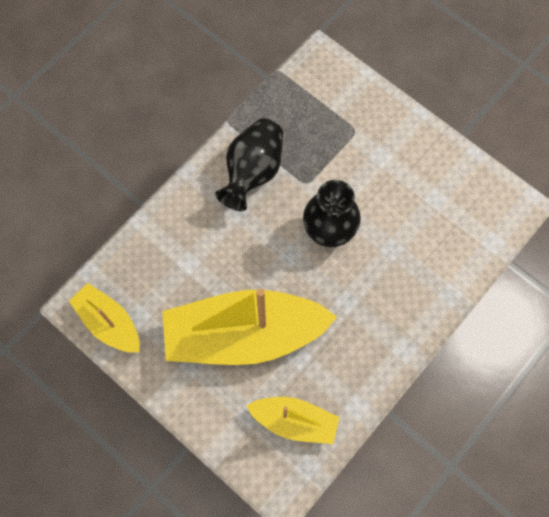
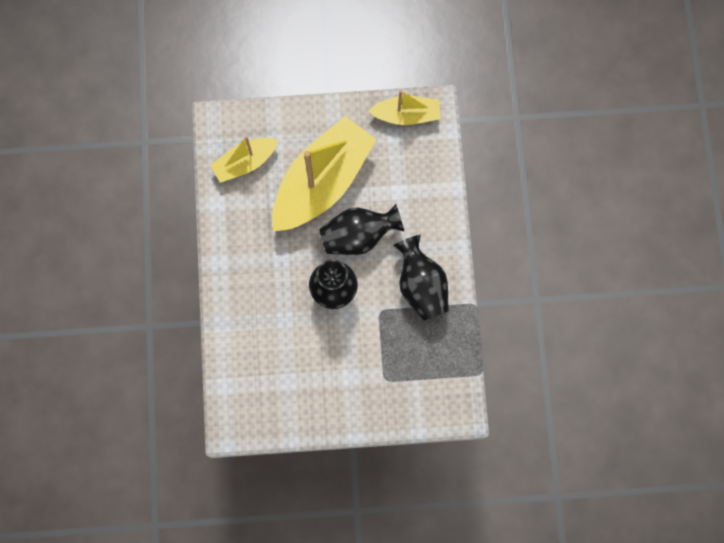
camera: 135 degrees right, 5 degrees up
(261, 258) = (358, 236): none -> black vase

